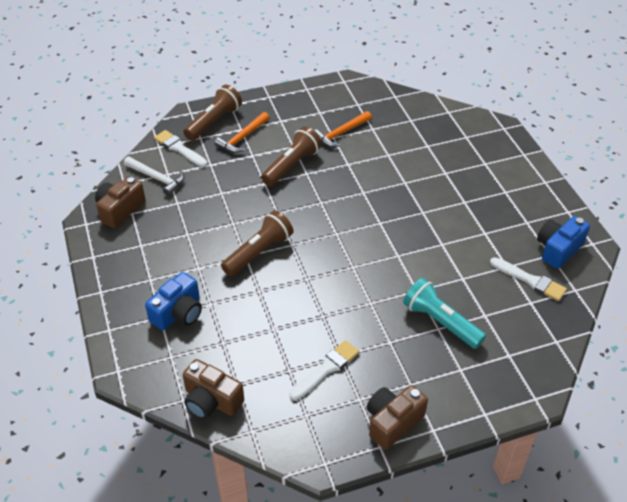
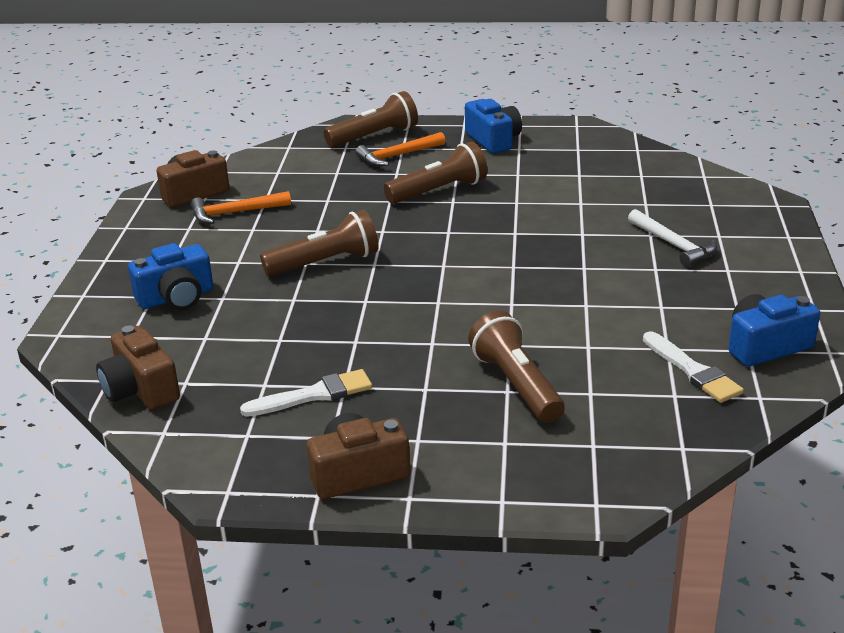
camera: 25 degrees right, 15 degrees down
(157, 178) = (261, 174): white hammer -> white hammer (673, 245)
(179, 148) = (311, 152): white brush -> none
(298, 108) = (493, 140): none -> blue camera
(340, 133) = (531, 172): orange hammer -> orange hammer (235, 213)
(440, 322) = (516, 385): turquoise flashlight -> brown flashlight

